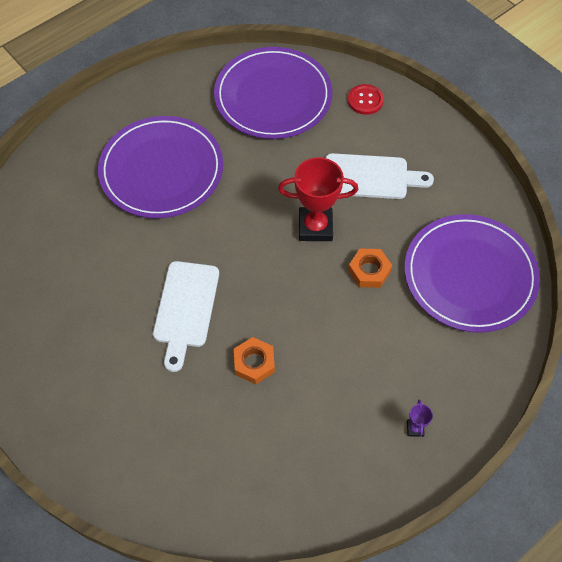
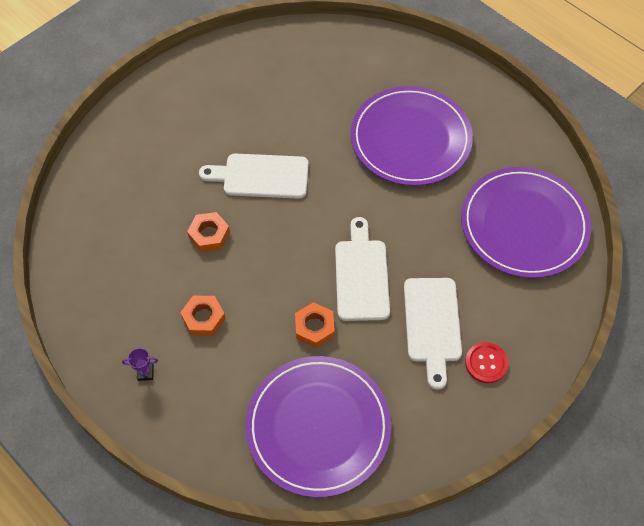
camera: 85 degrees right, 0 degrees up
(315, 227) = (361, 275): red trophy -> white cutting board
(354, 371) = (203, 318): none -> orange nut
(365, 100) = (539, 316): red button -> red button (486, 363)

